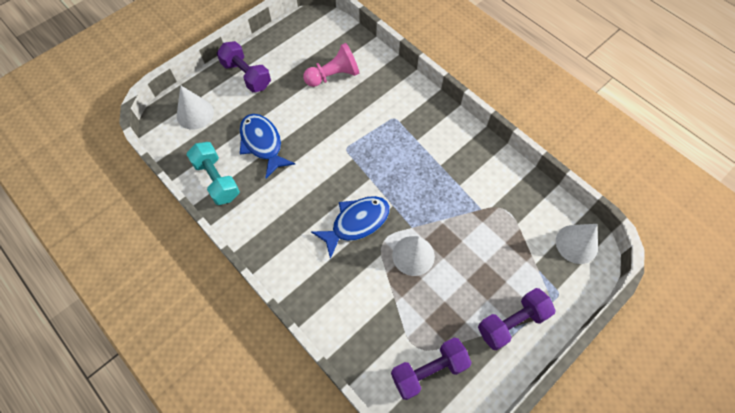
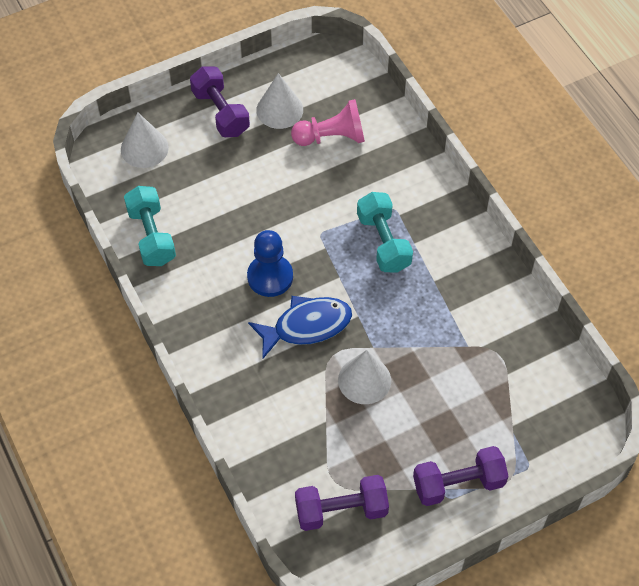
camera: 15 degrees right, 5 degrees down
(262, 143) = (218, 204): blue fish -> none
(317, 191) = (270, 277): none -> blue pawn
(394, 144) = (383, 242): none -> turquoise dumbbell
(576, 244) = (573, 415): white cone -> white cone (279, 110)

